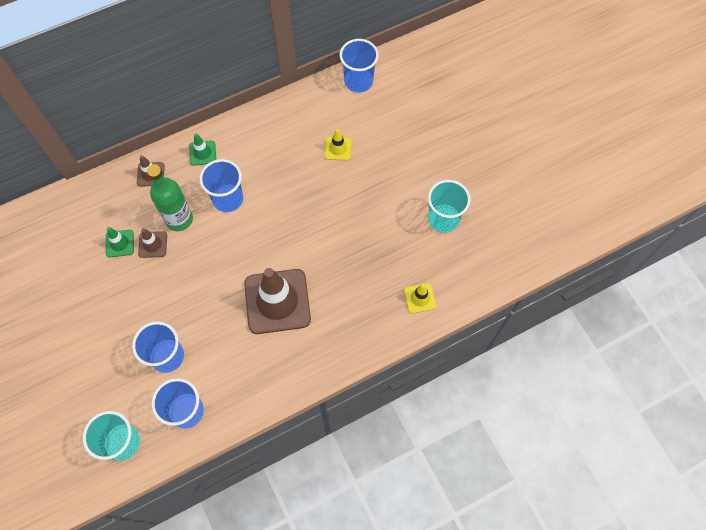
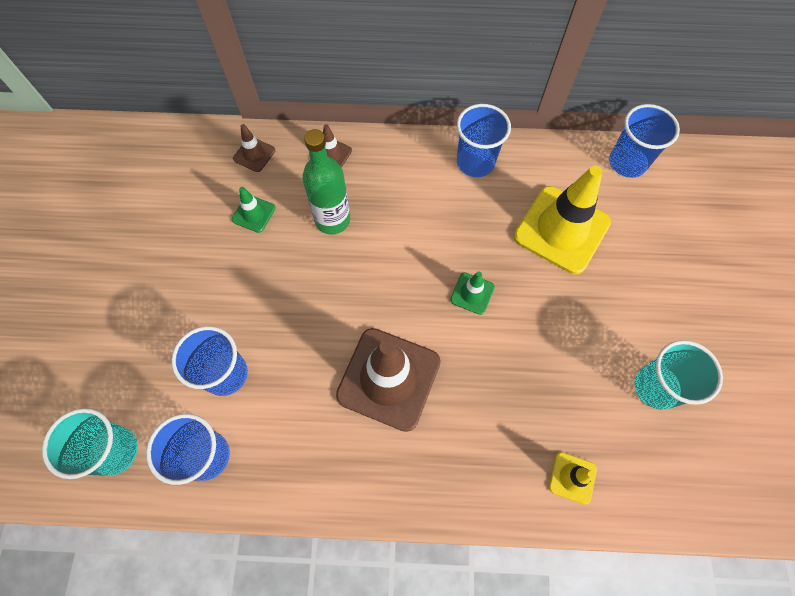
camera: 30 degrees right, 0 degrees up
(152, 244) = (287, 233): brown traffic cone -> brown traffic cone (254, 154)
(202, 153) = (400, 159): green traffic cone -> green traffic cone (472, 293)
(228, 199) = (399, 224): blue cup -> blue cup (475, 162)
(338, 148) = (561, 230): yellow traffic cone -> yellow traffic cone, size x2.19

